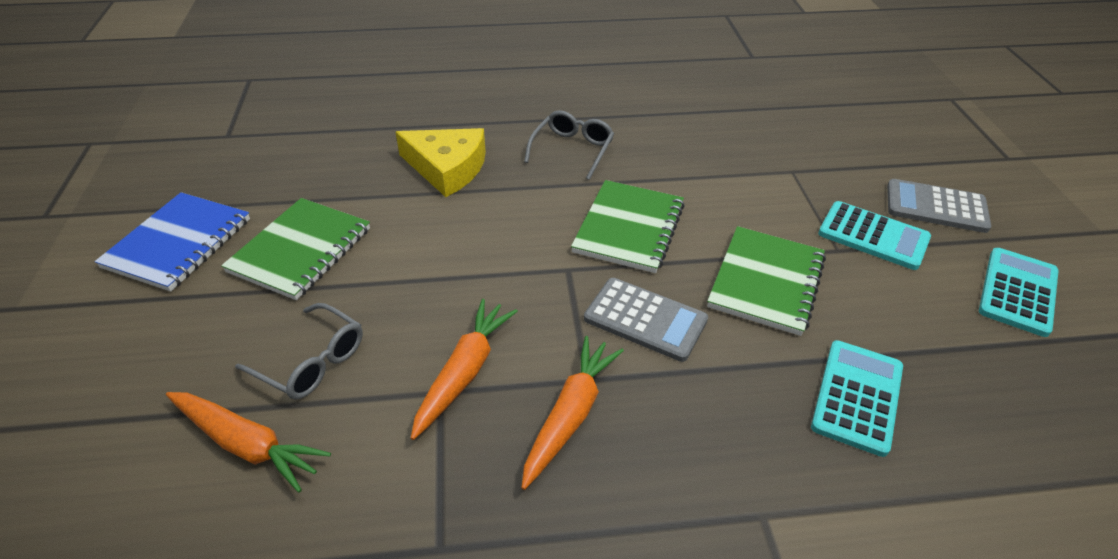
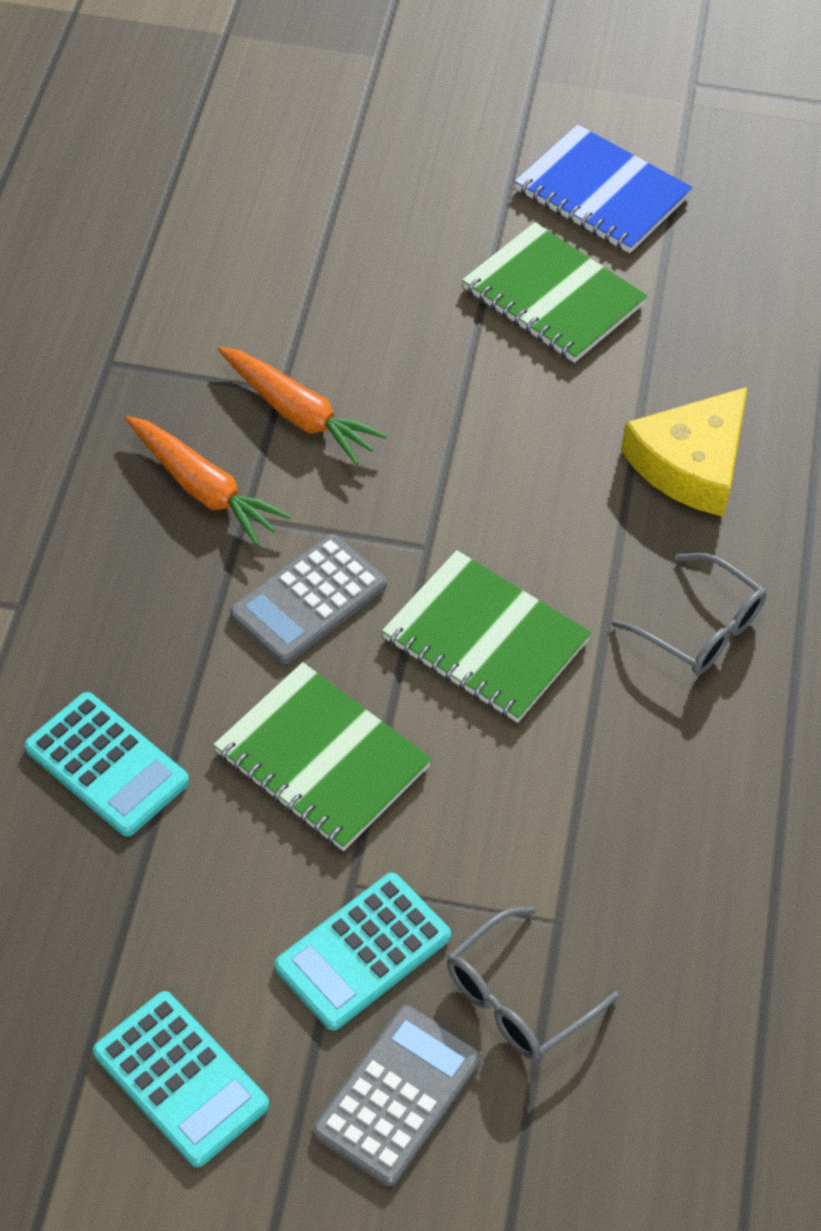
camera: 105 degrees right, 10 degrees up
(247, 444) = (278, 245): orange carrot -> none
(312, 362) = (364, 295): grey glasses -> grey glasses (517, 998)

